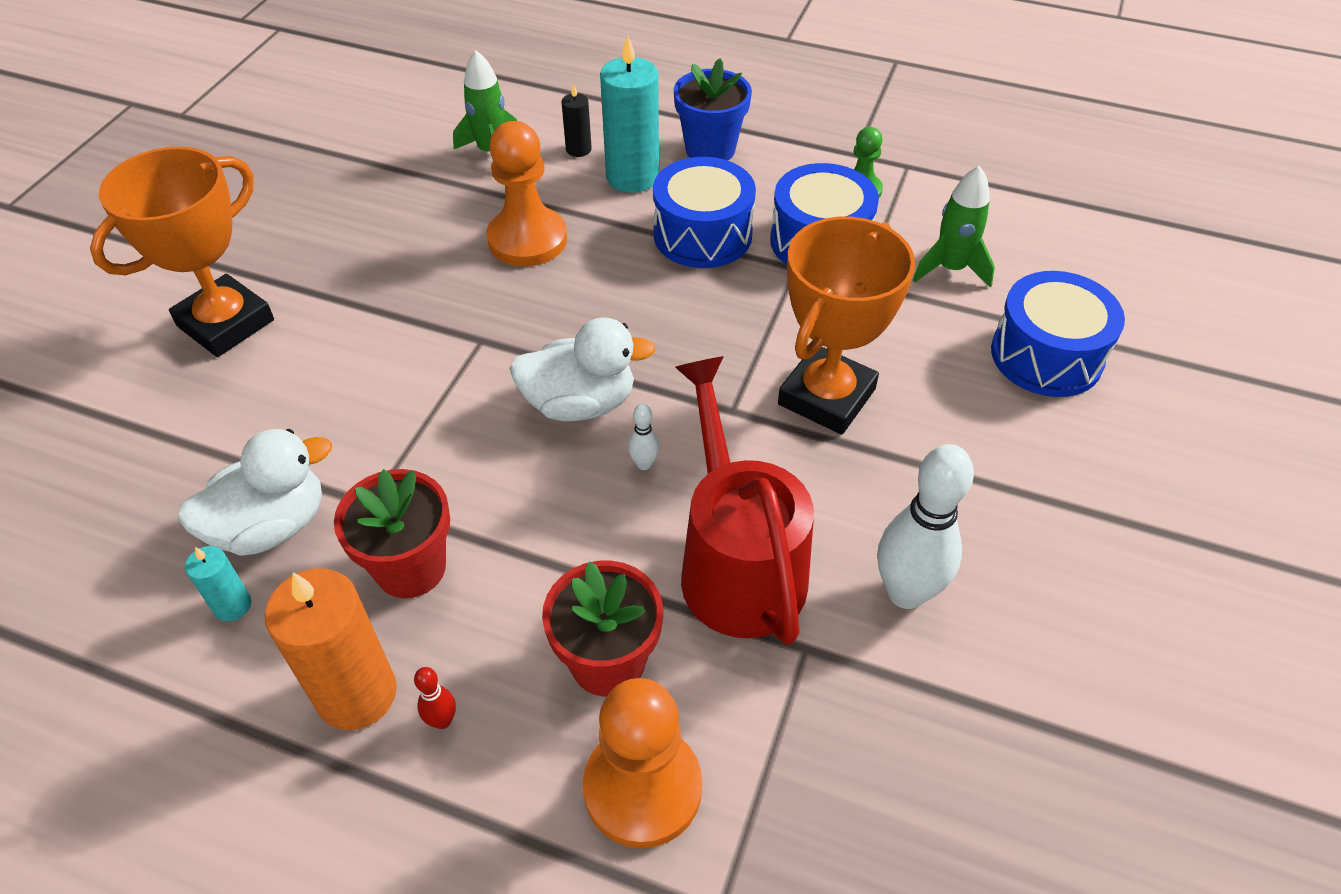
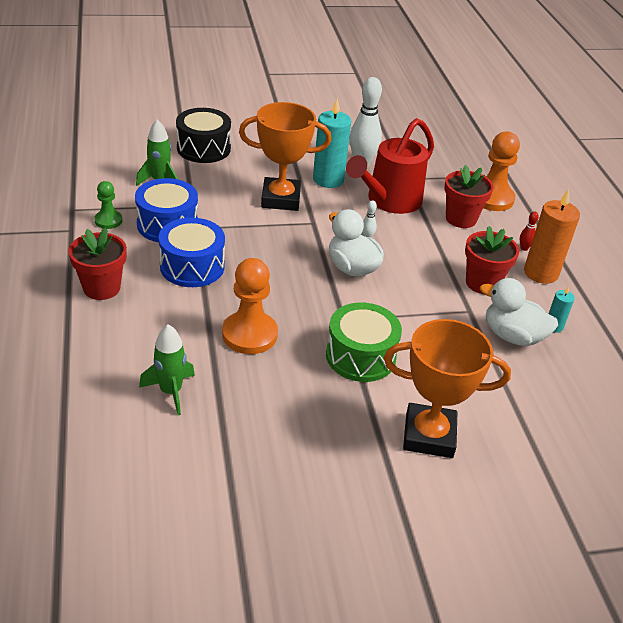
camera: 125 degrees left, 10 degrees down
(400, 324) = (360, 356): none -> green drum
(578, 149) = (139, 348): black candle -> none
(632, 177) = (154, 312): turquoise candle -> turquoise candle (328, 179)
(710, 149) = (101, 288): blue flower pot -> red flower pot
(1046, 355) = (203, 148): blue drum -> black drum

